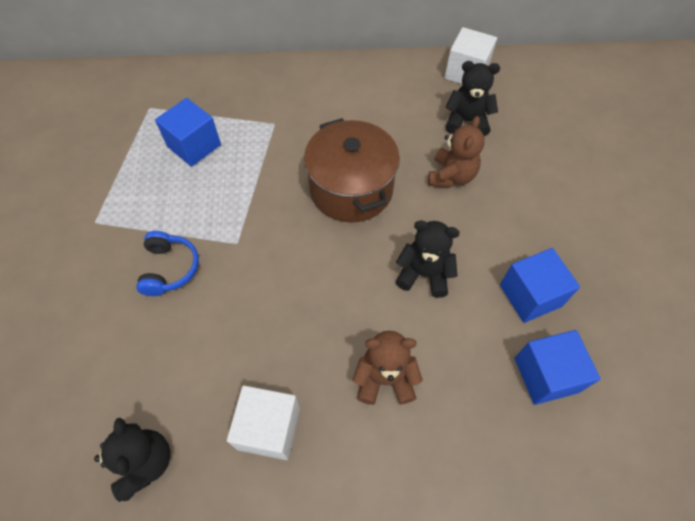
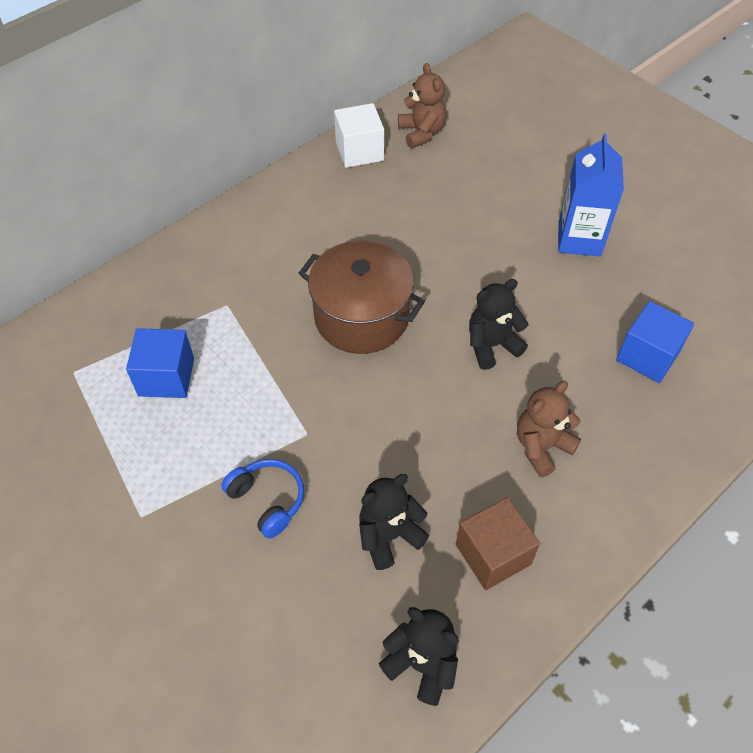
camera: 40 degrees left, 5 degrees down
(269, 428) = (493, 554): white cube -> brown cube
(451, 176) = (435, 250): brown teddy bear -> brown teddy bear (421, 133)
(466, 121) = (402, 195): black teddy bear -> black teddy bear (389, 536)
(530, 295) = (584, 305): blue cube -> none
(579, 241) = (579, 239): none -> blue carton

